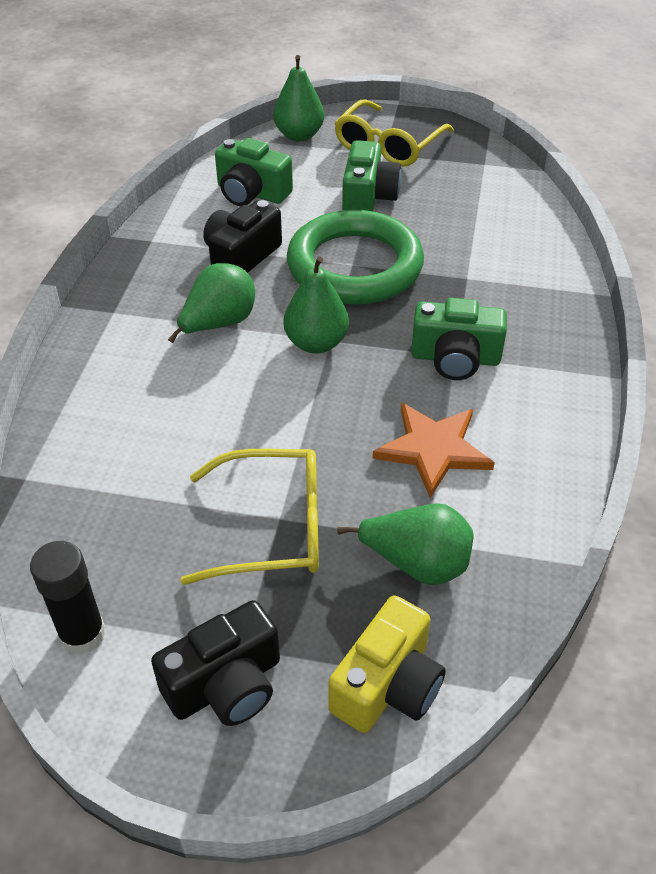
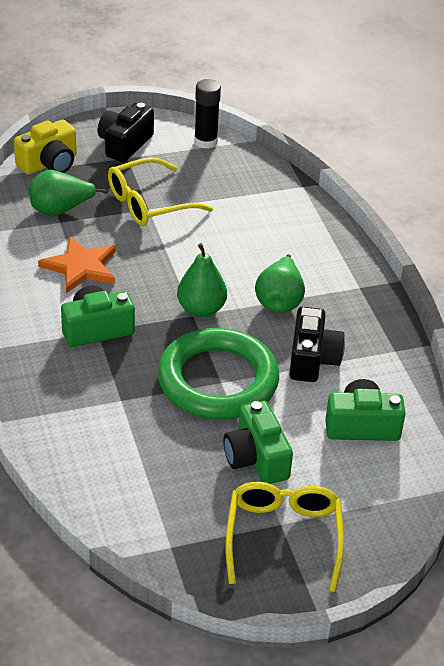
camera: 150 degrees right, 5 degrees down
(299, 135) = (382, 518): green pear -> none
(388, 685) = (49, 163): yellow camera -> yellow camera turned 135 degrees counterclockwise

